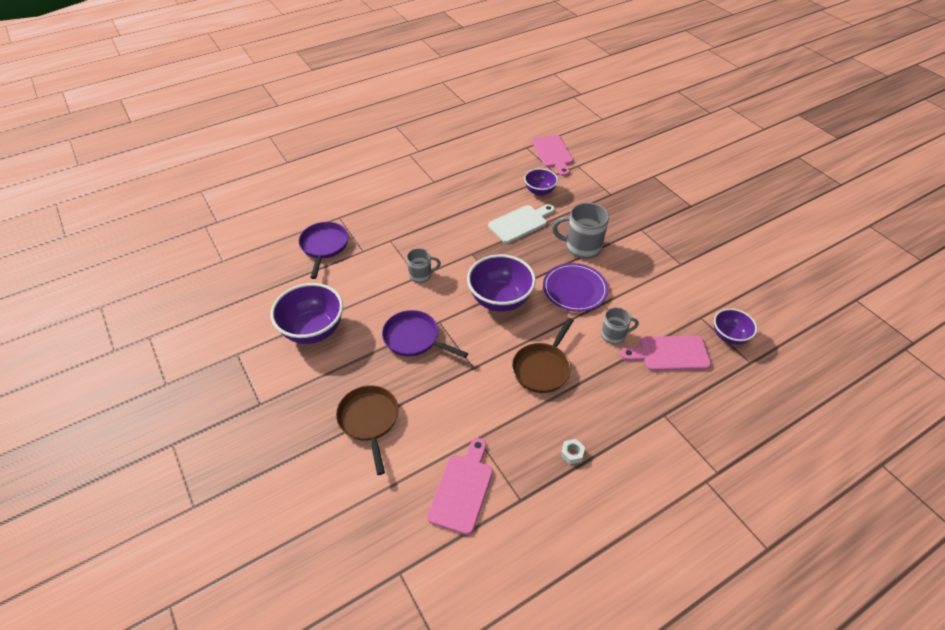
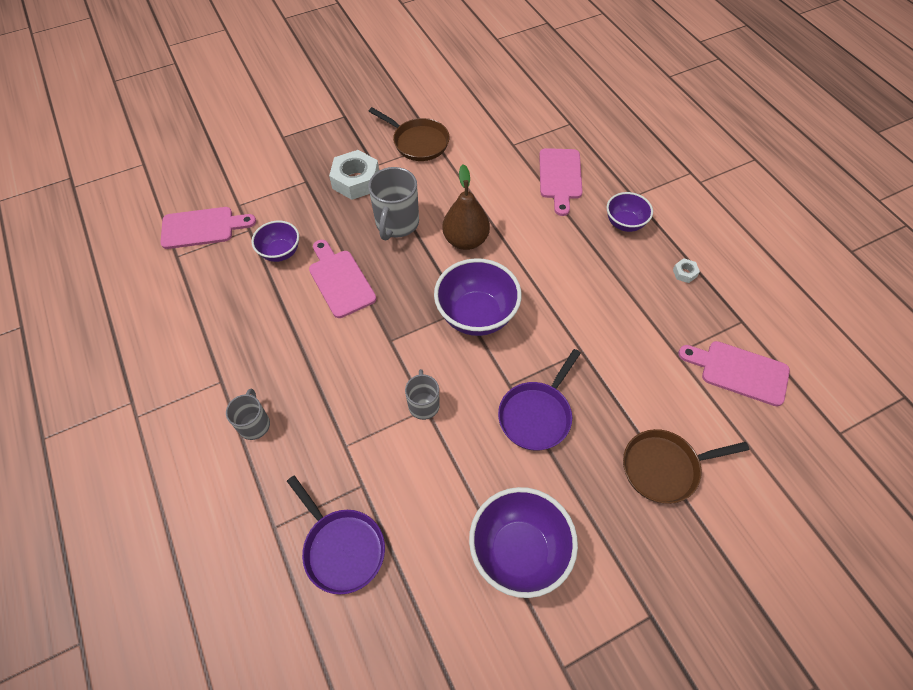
camera: 85 degrees left, 10 degrees up
(324, 246) = (341, 548): purple pan -> purple pan turned 135 degrees counterclockwise
(520, 223) = (340, 280): white cutting board -> pink cutting board
(542, 368) = (581, 285): brown pan -> brown pan (418, 142)
(574, 289) = (466, 240): purple plate -> brown pear
(614, 335) = (535, 216): grey mug -> grey mug (254, 424)
(620, 220) = (356, 181): none -> white nut
(729, 336) = (538, 130): purple bowl -> purple bowl (625, 223)

